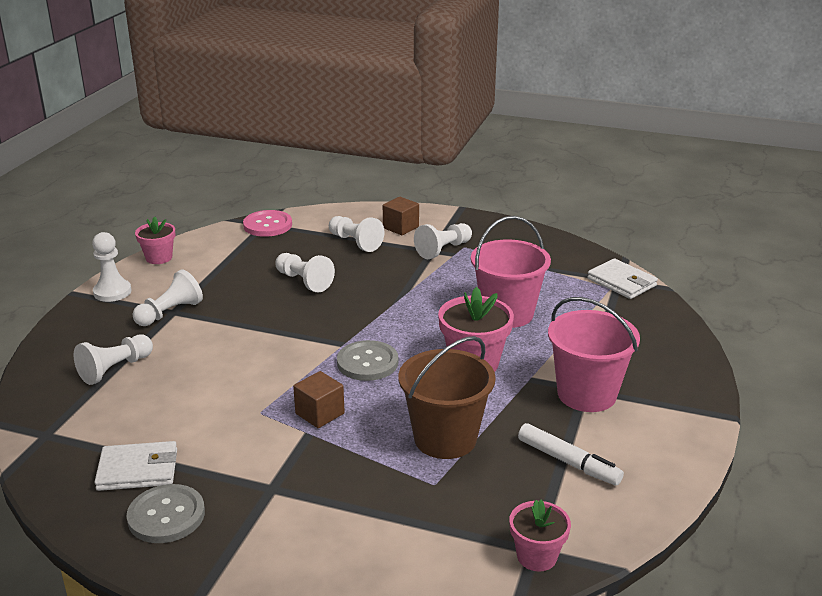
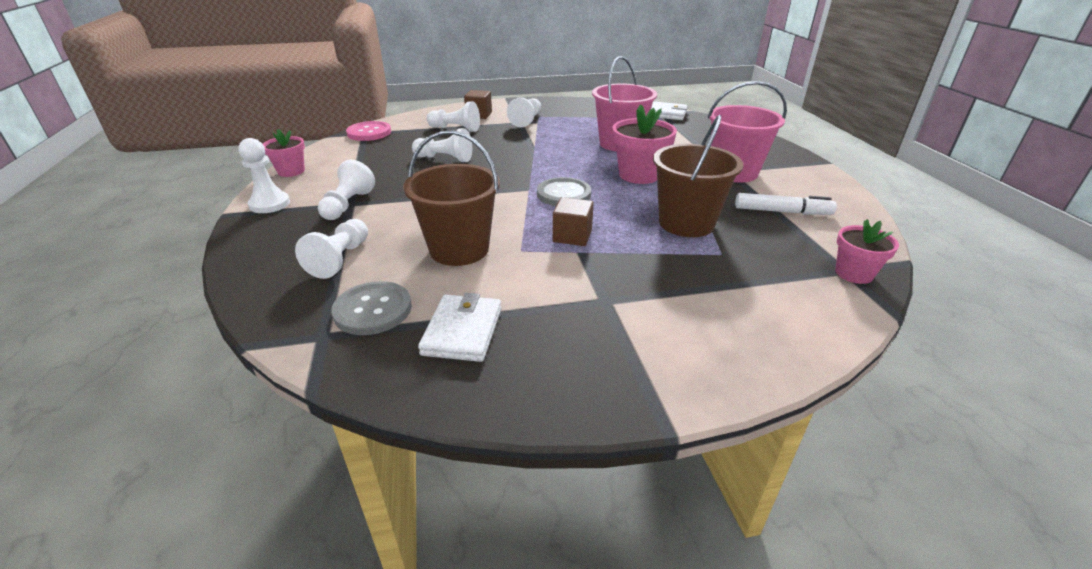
camera: 30 degrees left, 5 degrees up
(138, 470) = (463, 331): white wallet -> white wallet turned 45 degrees counterclockwise
(166, 516) = (540, 359): grey button -> grey button (373, 310)
(211, 393) = (459, 249): none -> brown bucket

